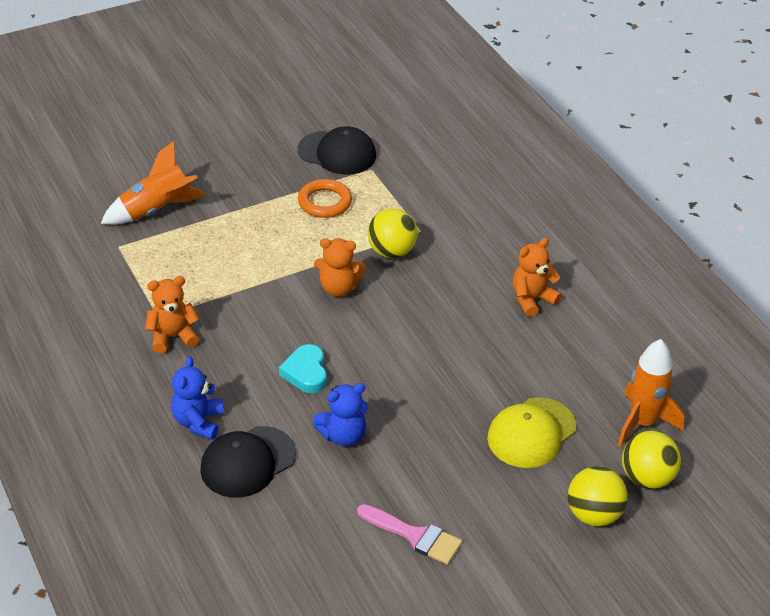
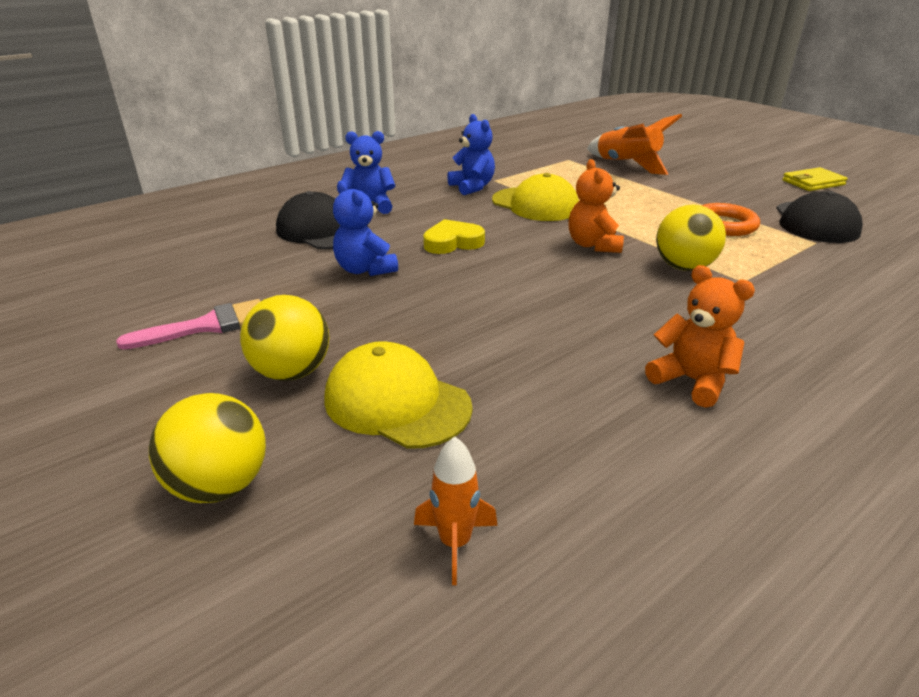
camera: 80 degrees right, 10 degrees down
(173, 336) = (472, 187): orange teddy bear -> blue teddy bear
(238, 301) = (535, 204): none -> yellow cap
(255, 115) = (813, 182): none -> yellow wallet
(306, 372) = (452, 242): turquoise heart -> yellow heart
(415, 536) = (208, 326): pink brush -> pink brush turned 135 degrees counterclockwise
(642, 423) = (455, 543): orange rocket -> orange rocket, size x0.58
(647, 478) = (306, 558): yellow ball -> yellow ball (292, 372)

